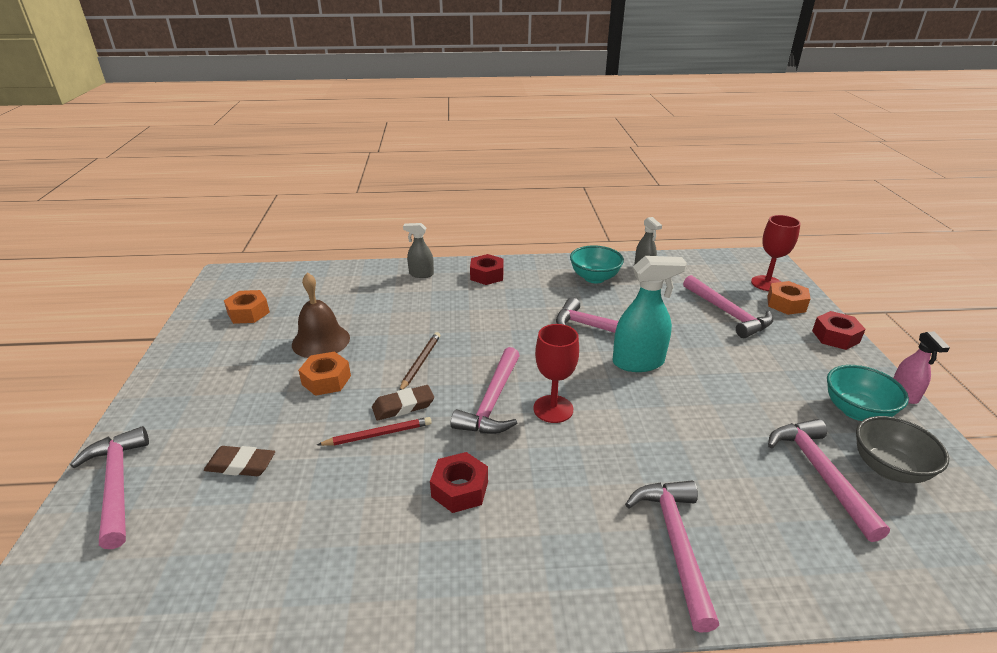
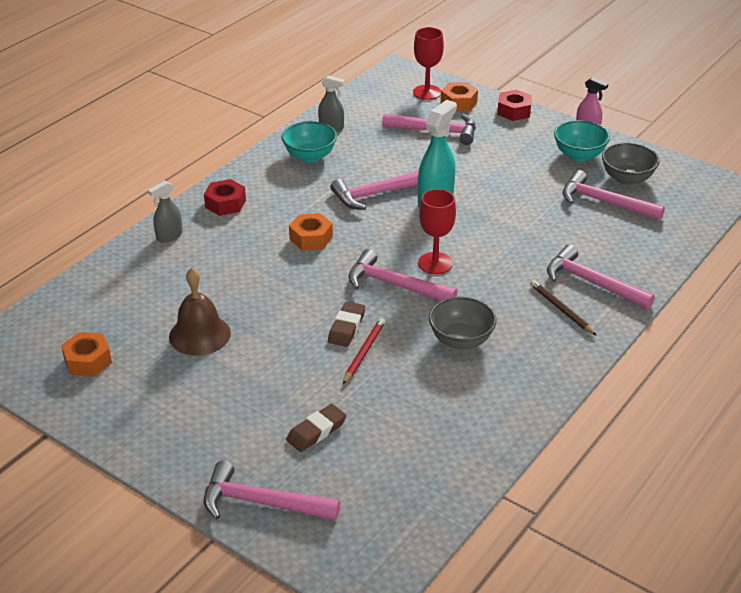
camera: 50 degrees left, 5 degrees up
(326, 380) = (263, 352): orange nut -> orange nut (311, 238)
(420, 363) = (304, 296): brown pencil -> brown pencil (561, 309)
(460, 489) = (461, 340): red nut -> grey bowl
(492, 402) = (394, 285): pink hammer -> pink hammer turned 150 degrees clockwise

